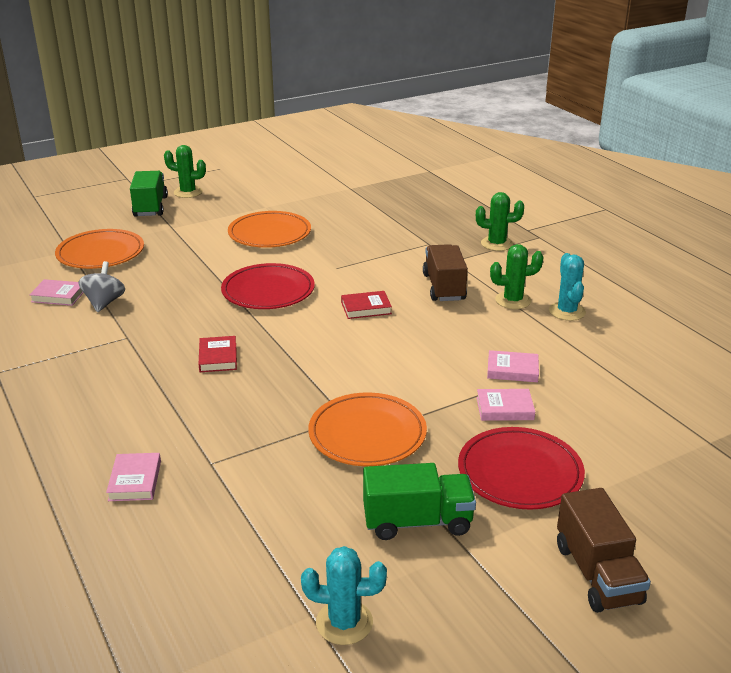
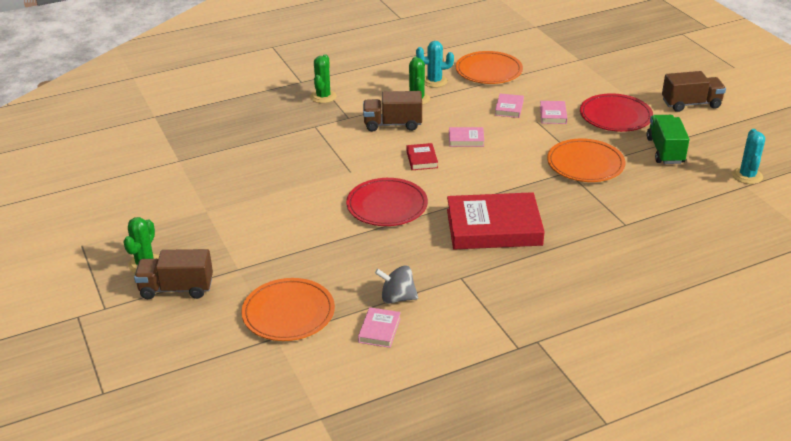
camera: 85 degrees left, 5 degrees up
(135, 480) = (649, 255): pink book -> pink book (466, 139)
(150, 207) = (176, 288): green truck -> brown truck
(218, 357) = (493, 227): red book -> red book, size x2.27
(269, 233) = (271, 207): orange plate -> orange plate (488, 71)

